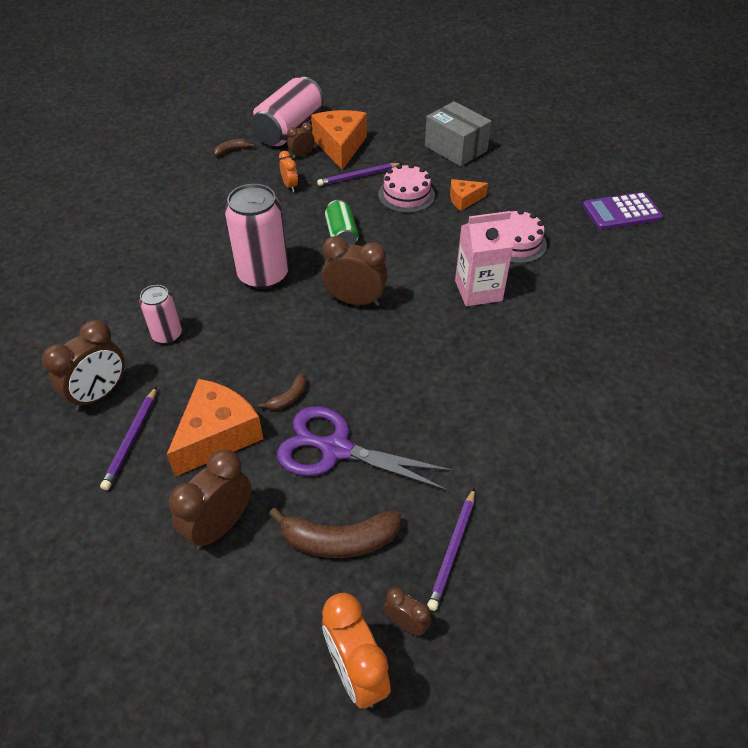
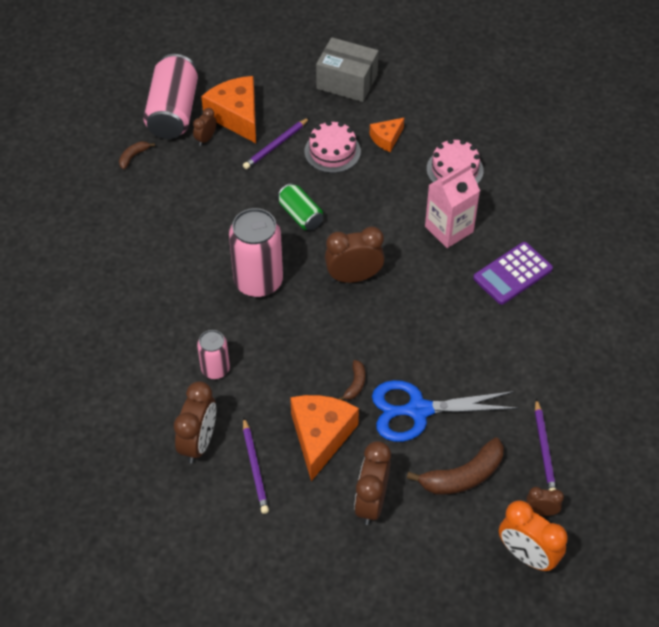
camera: 25 degrees left, 5 degrees up
(290, 186) = (218, 178): orange clock -> none
(335, 449) = (418, 410): purple scissors -> blue scissors
(621, 212) = (526, 106): purple calculator -> purple calculator (512, 274)

